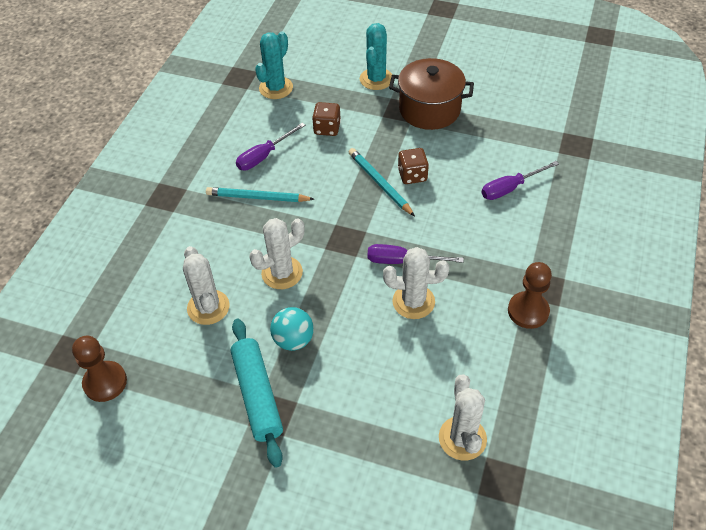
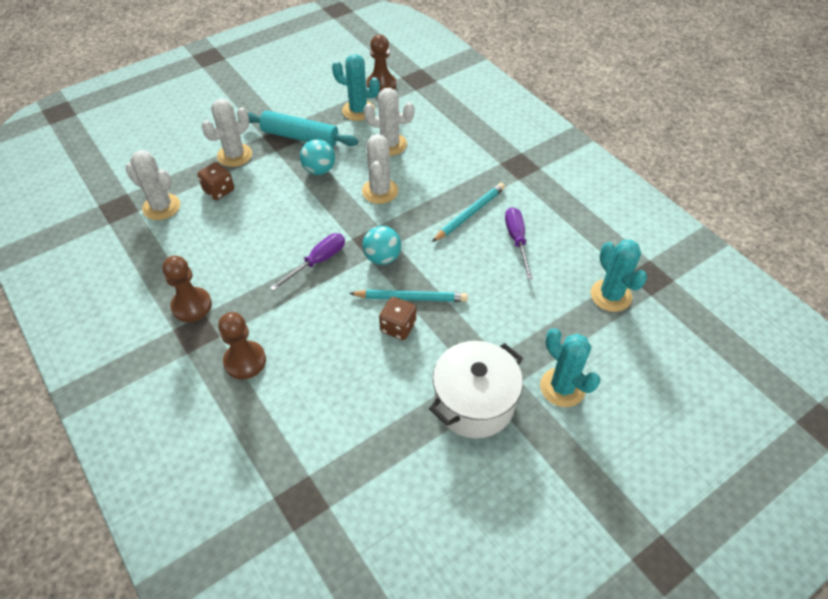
camera: 125 degrees right, 0 degrees up
(170, 372) = (358, 110): none -> turquoise cactus
(327, 128) = (516, 302): brown dice -> brown dice (219, 190)
(357, 223) = (382, 257): none -> turquoise ball
(413, 302) = (277, 245): white cactus -> white cactus (235, 155)
(429, 109) = (474, 403): brown pot -> white pot
(510, 188) = (309, 391): purple screwdriver -> none
(530, 239) = (245, 361): none -> brown pawn

